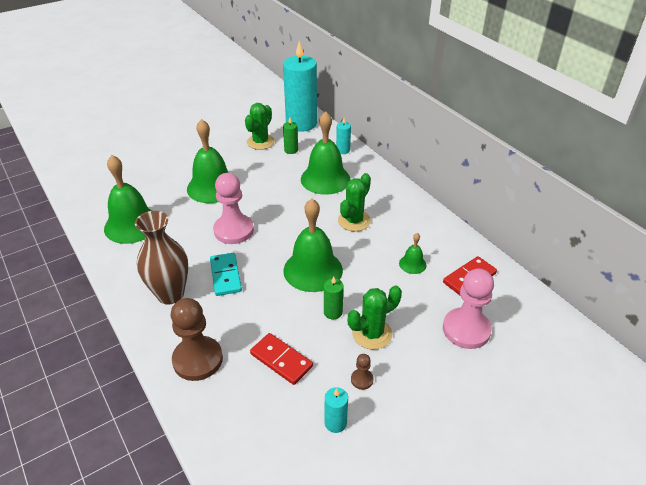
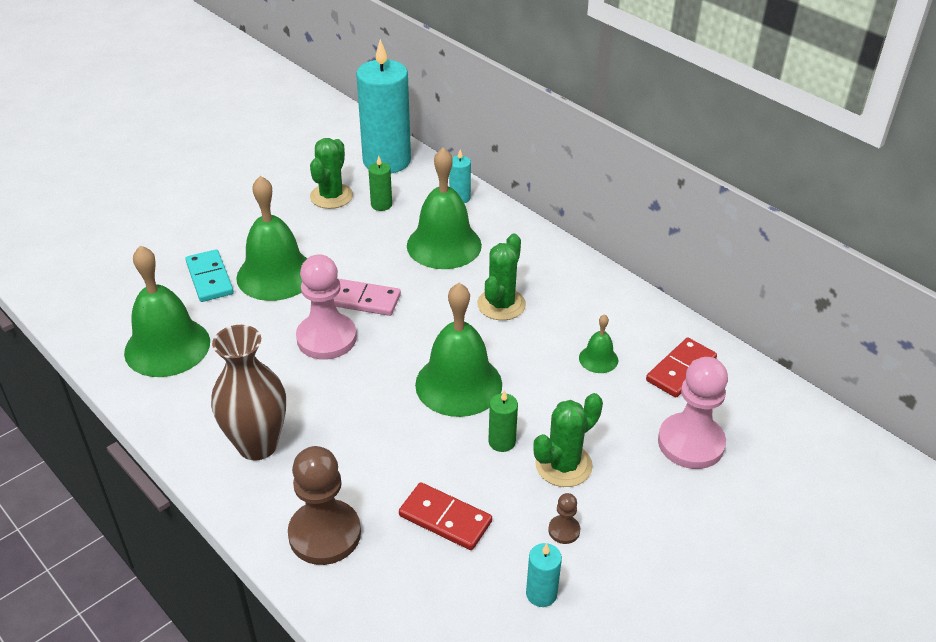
camera: 10 degrees left, 0 degrees up
(225, 276) = (332, 407): turquoise domino -> turquoise domino (209, 278)
(264, 208) = (363, 300): none -> pink domino

